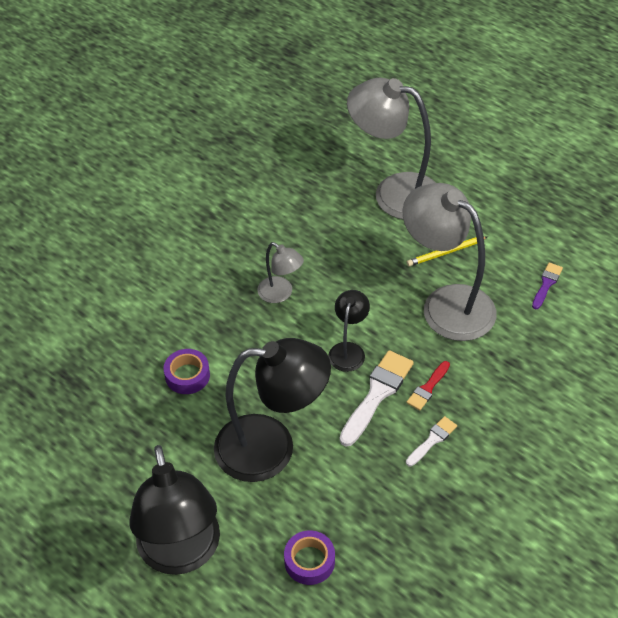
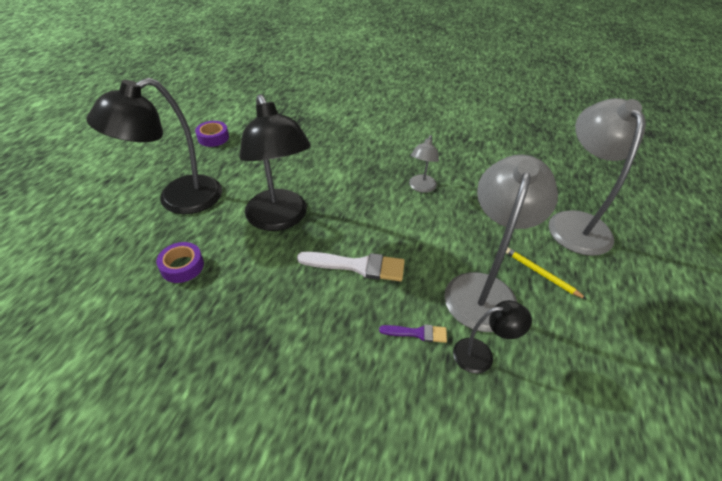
camera: 65 degrees right, 5 degrees down
(187, 375) = (324, 164): purple tape -> purple tape (213, 138)
(348, 350) = (392, 237): black lamp -> black lamp (481, 354)
(428, 388) = (381, 299): red brush -> none
(432, 440) = (326, 317): white brush -> none
(546, 284) = (571, 368): purple brush -> purple brush (417, 333)

